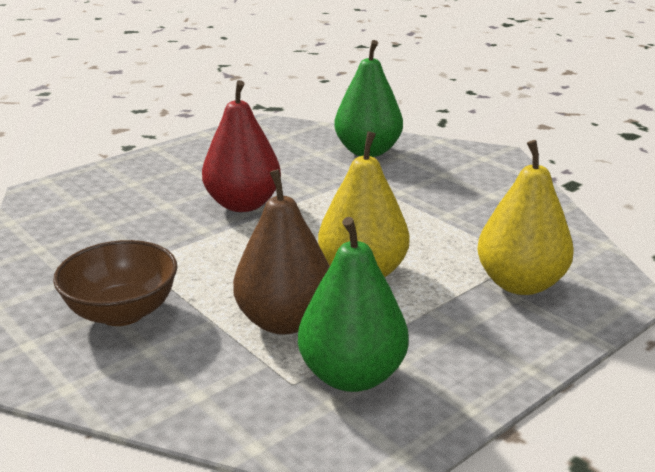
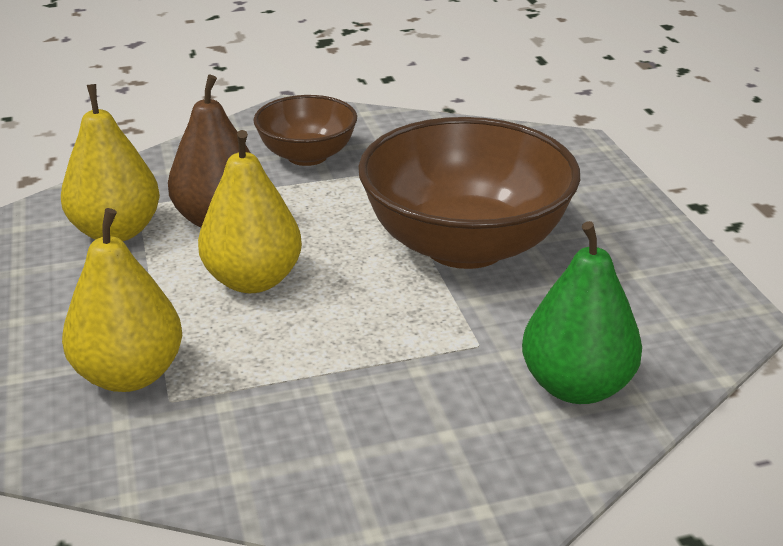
camera: 115 degrees right, 5 degrees up
(243, 204) = (465, 245): red pear -> brown bowl
(352, 375) = (116, 231): green pear -> yellow pear

